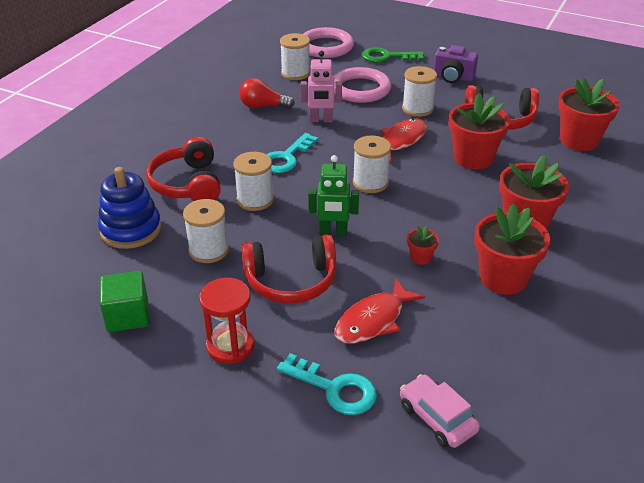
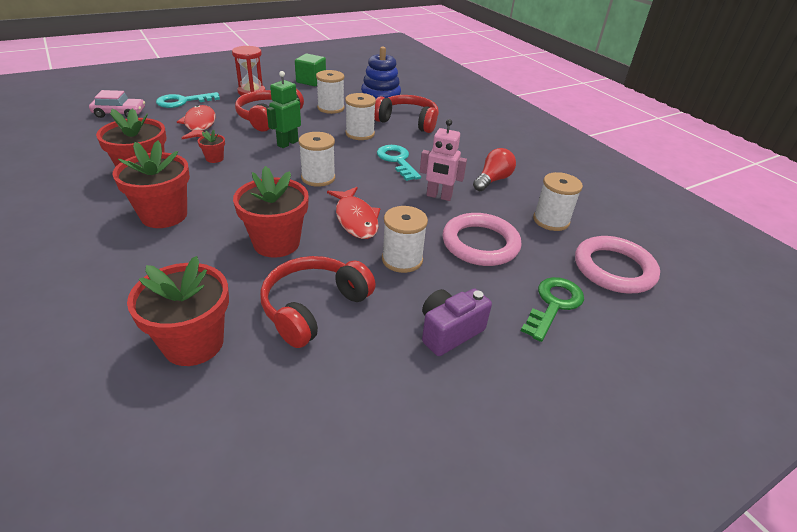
camera: 120 degrees right, 0 degrees up
(321, 120) = (439, 196): pink robot -> pink robot turned 105 degrees counterclockwise

